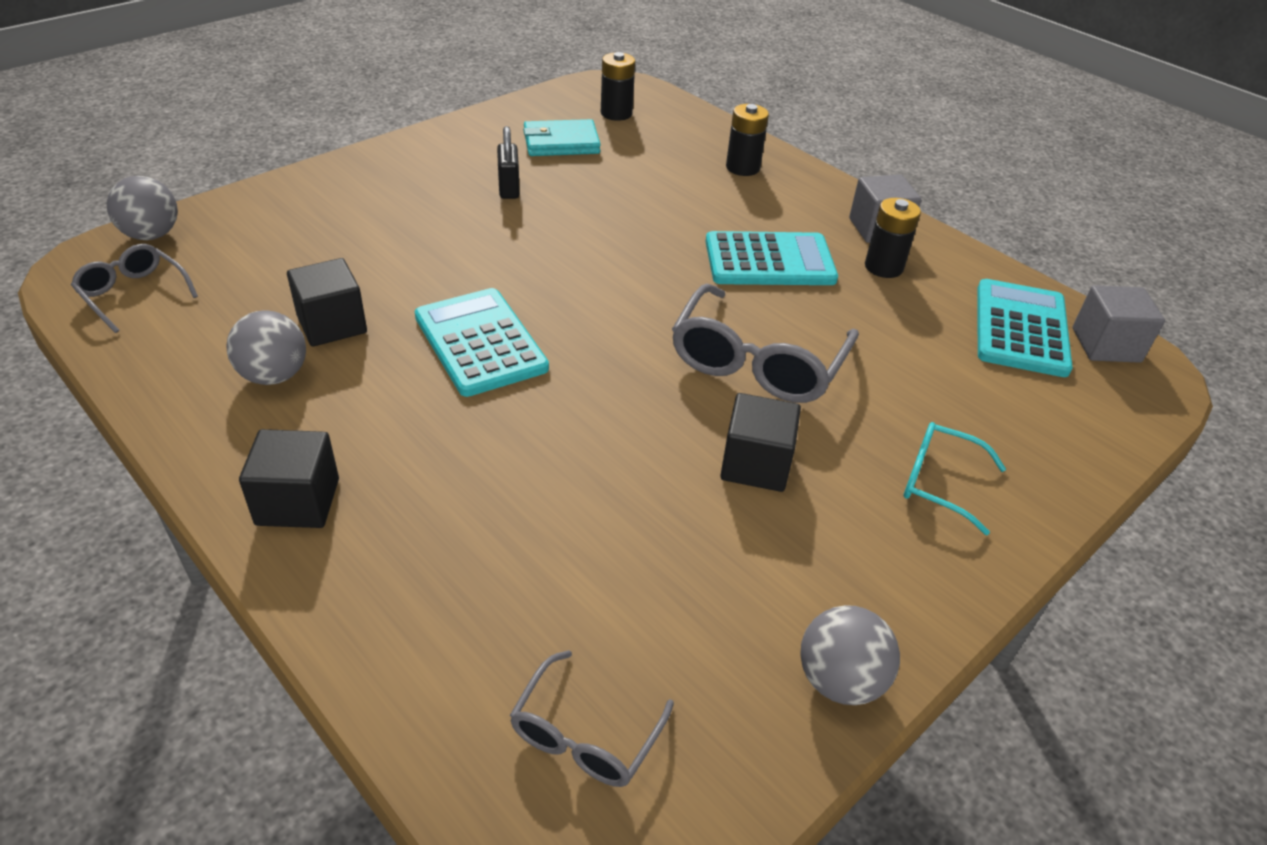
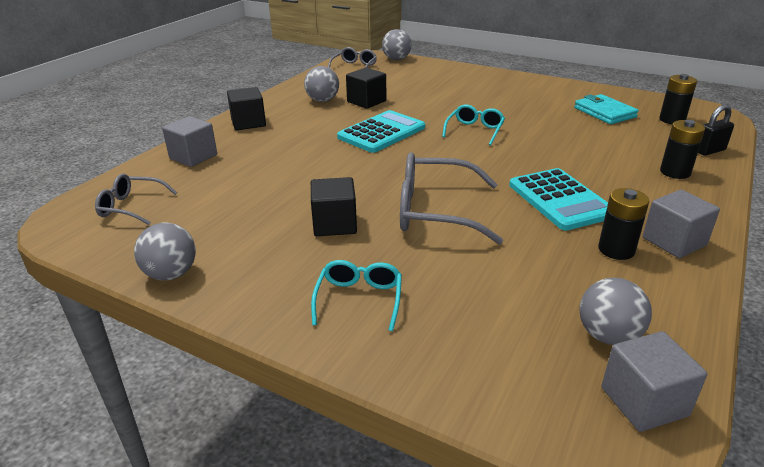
camera: 75 degrees right, 10 degrees down
(409, 612) = (193, 156): none -> grey cube
(509, 189) = (531, 110): black padlock -> black padlock (709, 151)
(540, 255) = (475, 130): none -> turquoise glasses
(1020, 328) = (608, 335): turquoise calculator -> grey ball

